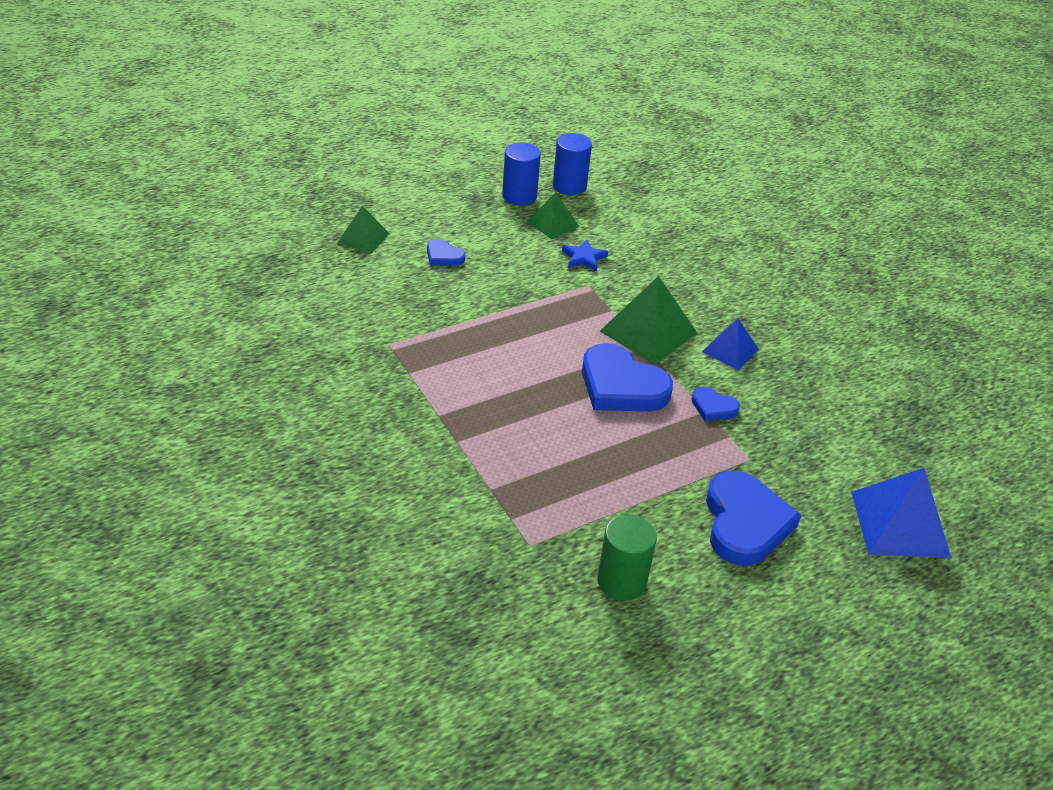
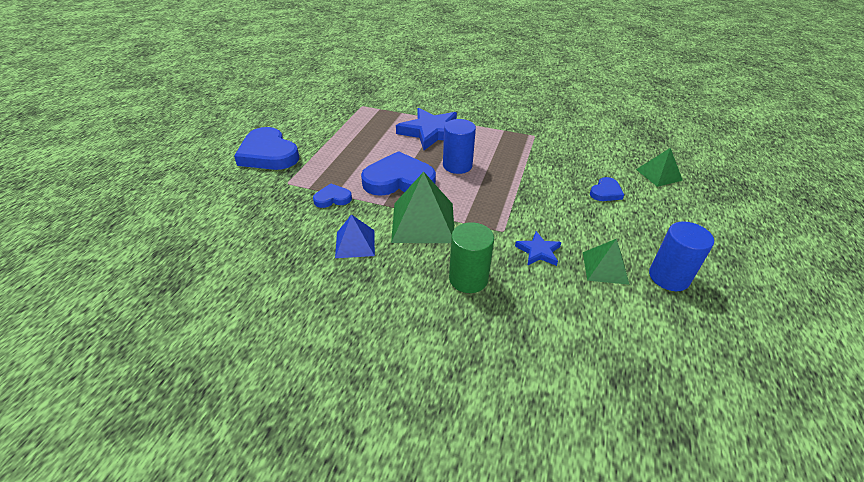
camera: 140 degrees right, 0 degrees up
(443, 256) = (605, 192): blue heart -> blue heart turned 135 degrees clockwise
(500, 426) = (431, 132): none -> blue star
(569, 186) = (667, 324): blue cylinder -> blue cylinder (457, 165)
(621, 581) = (311, 112): green cylinder -> green cylinder (468, 278)
(900, 524) = (169, 196): blue pyramid -> none

